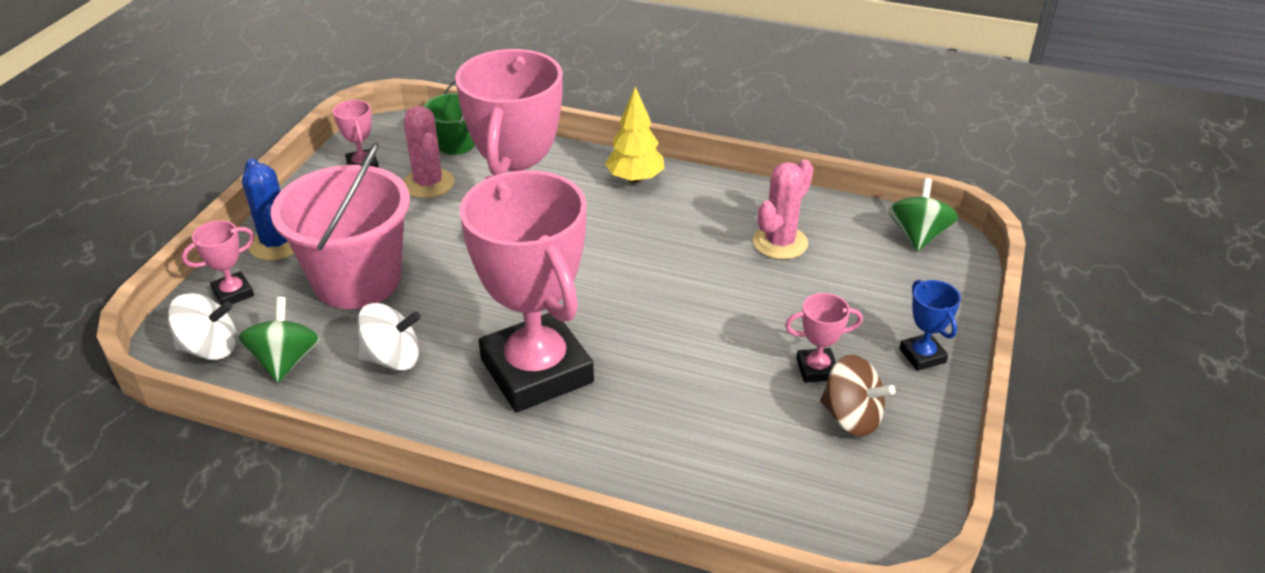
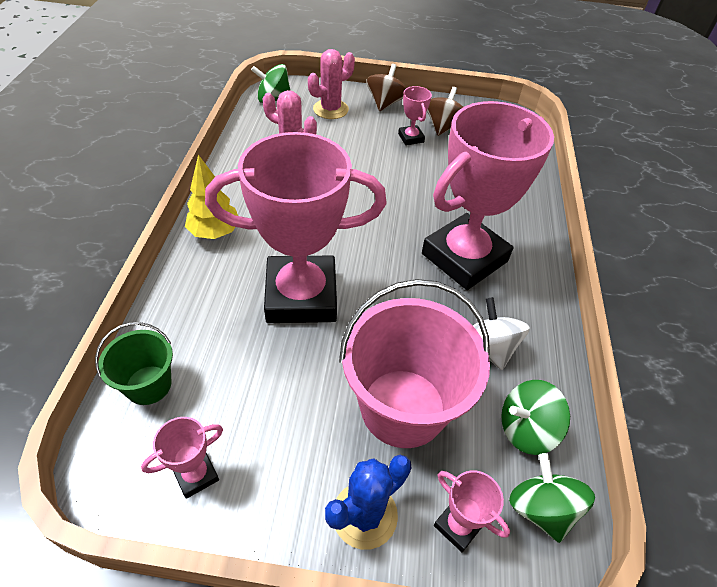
camera: 105 degrees left, 10 degrees up
(210, 348) = (541, 508): white spinning top -> green spinning top
(428, 183) = (231, 391): pink cactus -> pink cactus (330, 109)
(922, 356) = (385, 103): blue trophy -> brown spinning top

